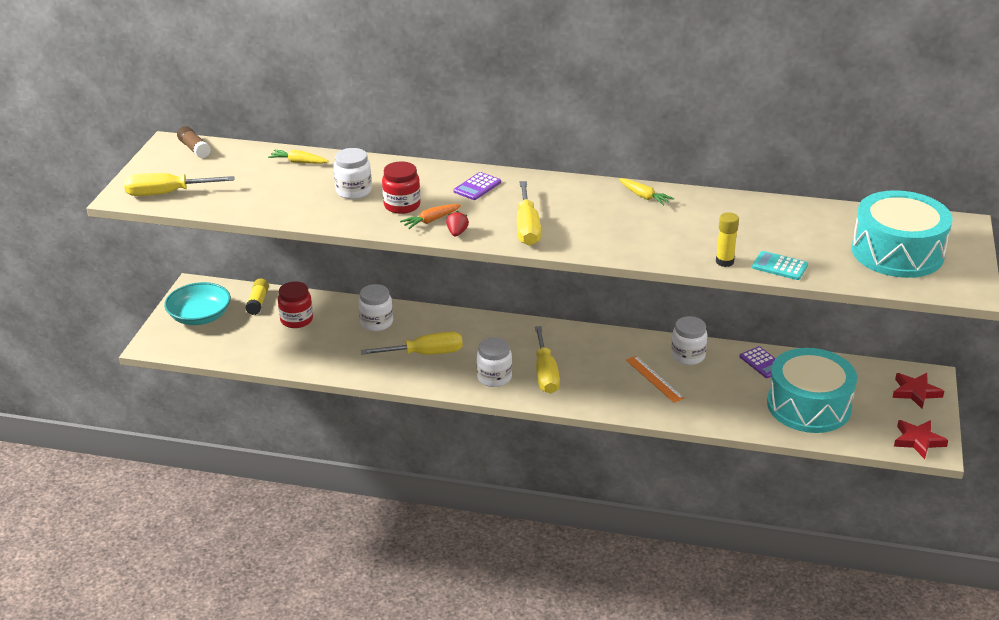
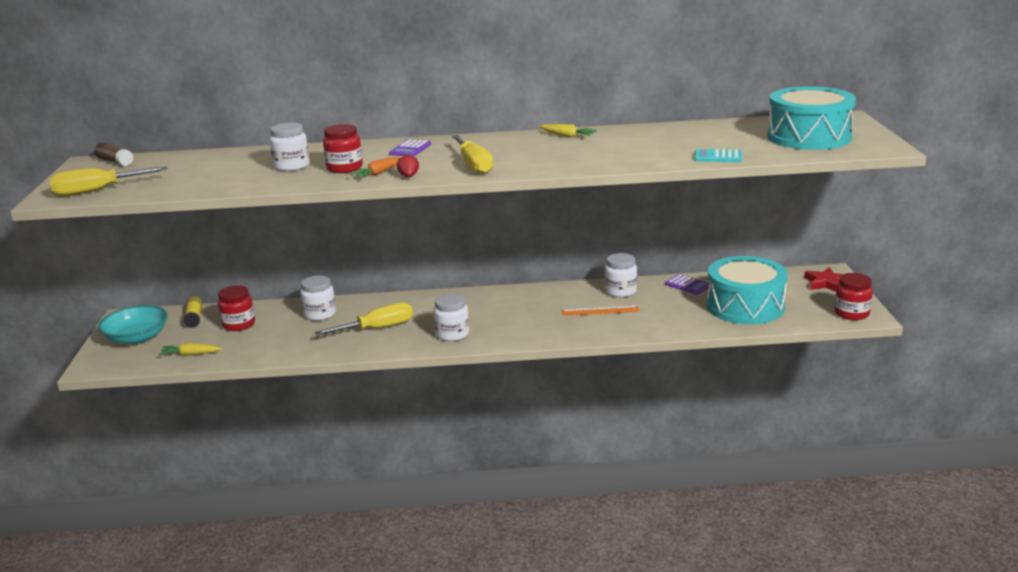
camera: 15 degrees left, 10 degrees down
(298, 162) = (227, 156): yellow carrot -> yellow carrot (190, 354)
(545, 374) = (499, 324): yellow screwdriver -> none
(654, 379) = (600, 311): orange ruler -> orange ruler turned 45 degrees counterclockwise
(724, 262) = (668, 161): yellow glue stick -> none
(918, 441) = (851, 313): red star -> red jar

